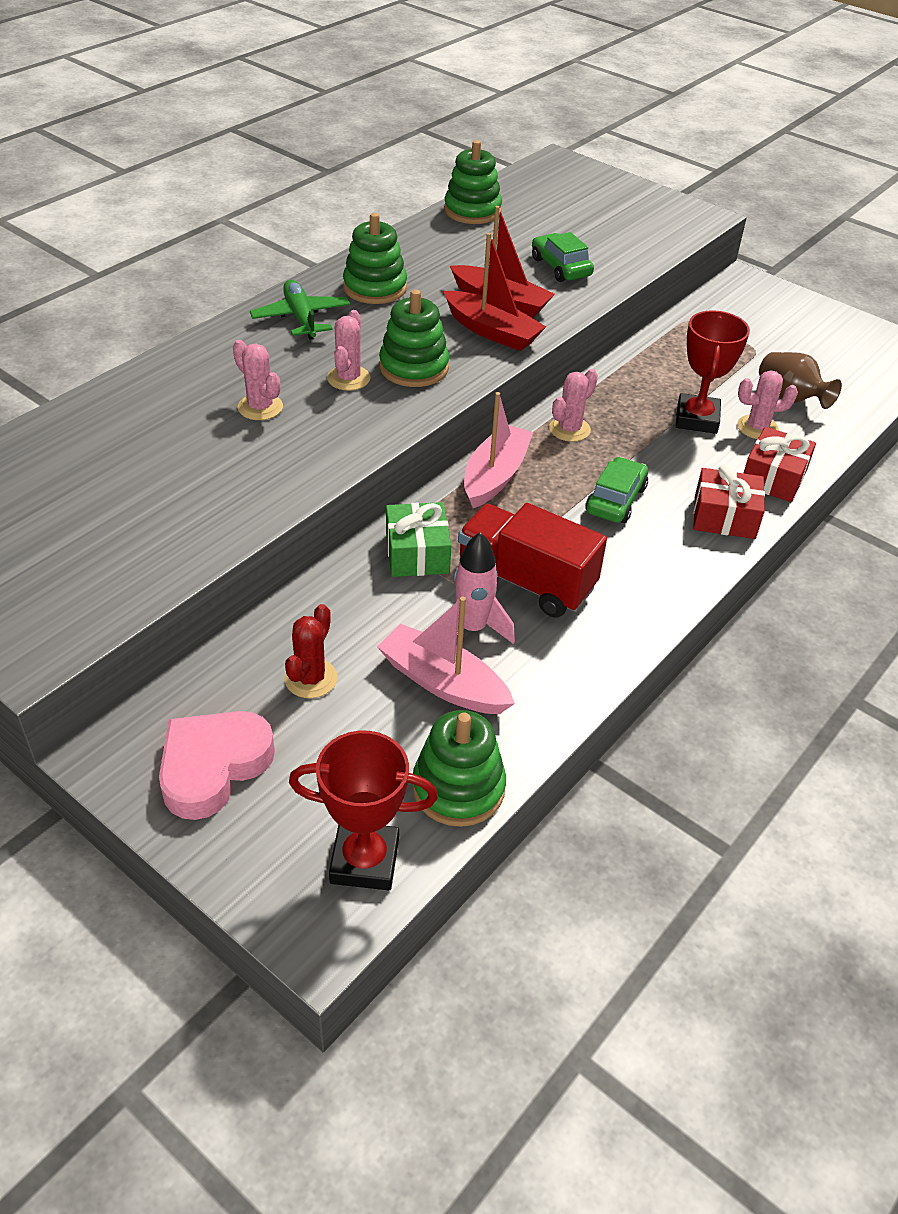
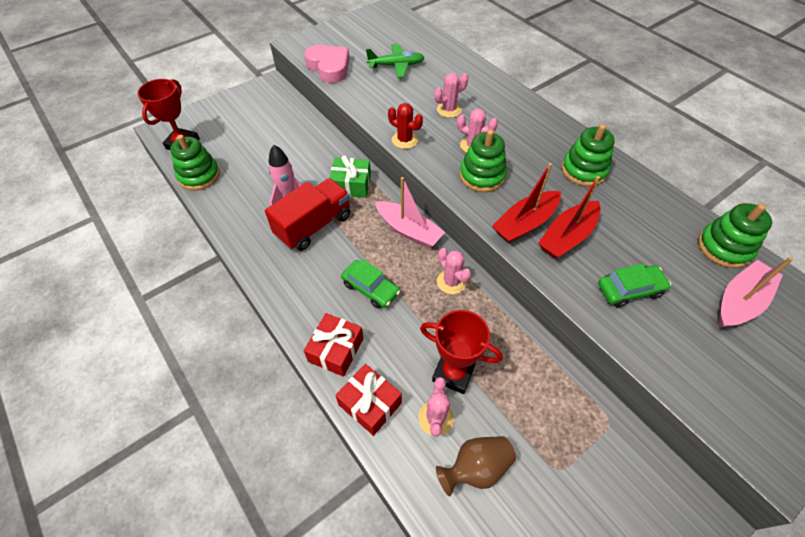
camera: 105 degrees right, 10 degrees up
(213, 767) = (250, 109): pink heart -> pink heart (329, 67)
(301, 318) = (542, 132): green plane -> green plane (396, 65)
(311, 678) = (282, 138): red cactus -> red cactus (404, 140)
(443, 683) = (259, 180): pink boat -> pink boat (739, 301)

